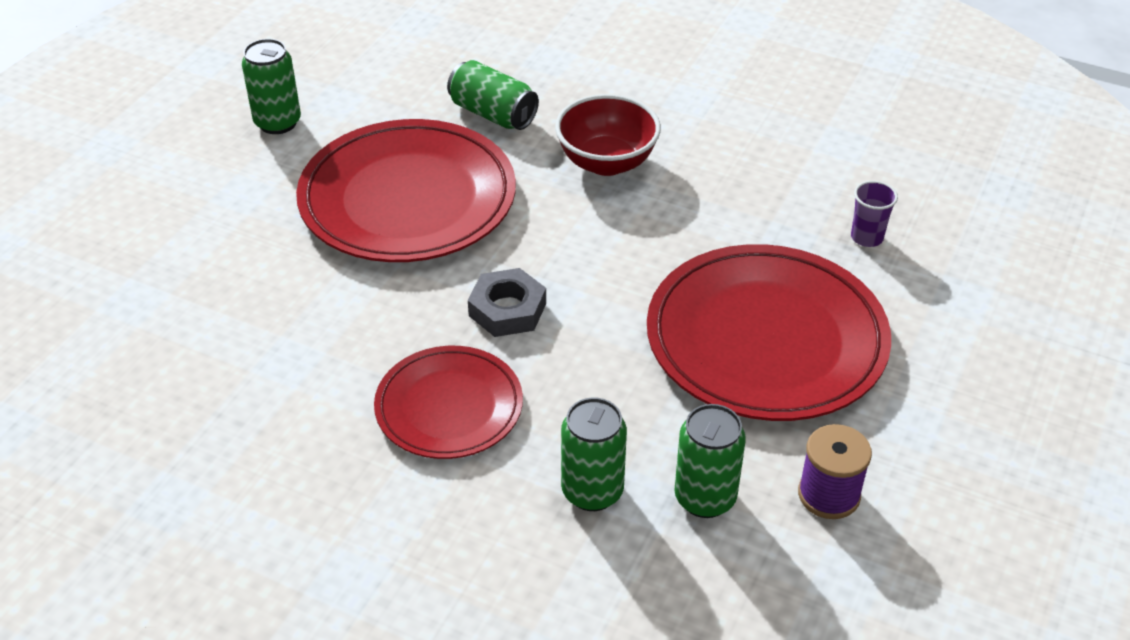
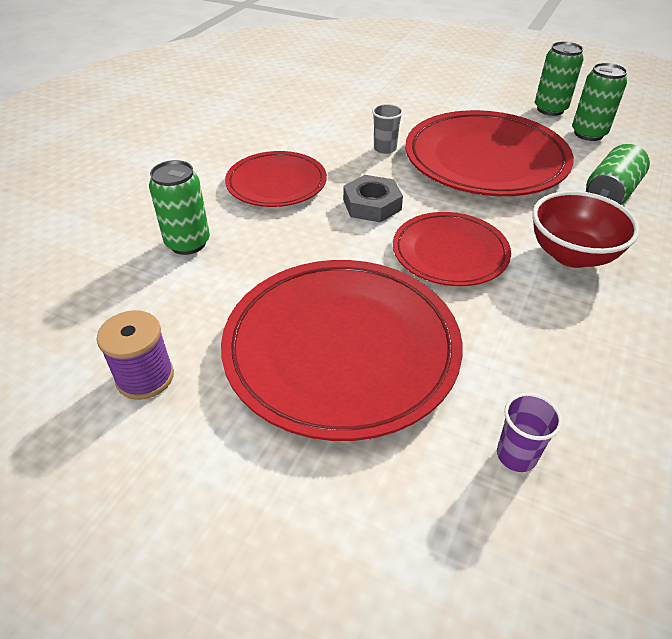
camera: 90 degrees right, 0 degrees up
(364, 291) = (385, 149): none -> grey cup
(606, 250) = (450, 253): none -> red plate
(705, 498) = (165, 299): green can -> green can (588, 134)

